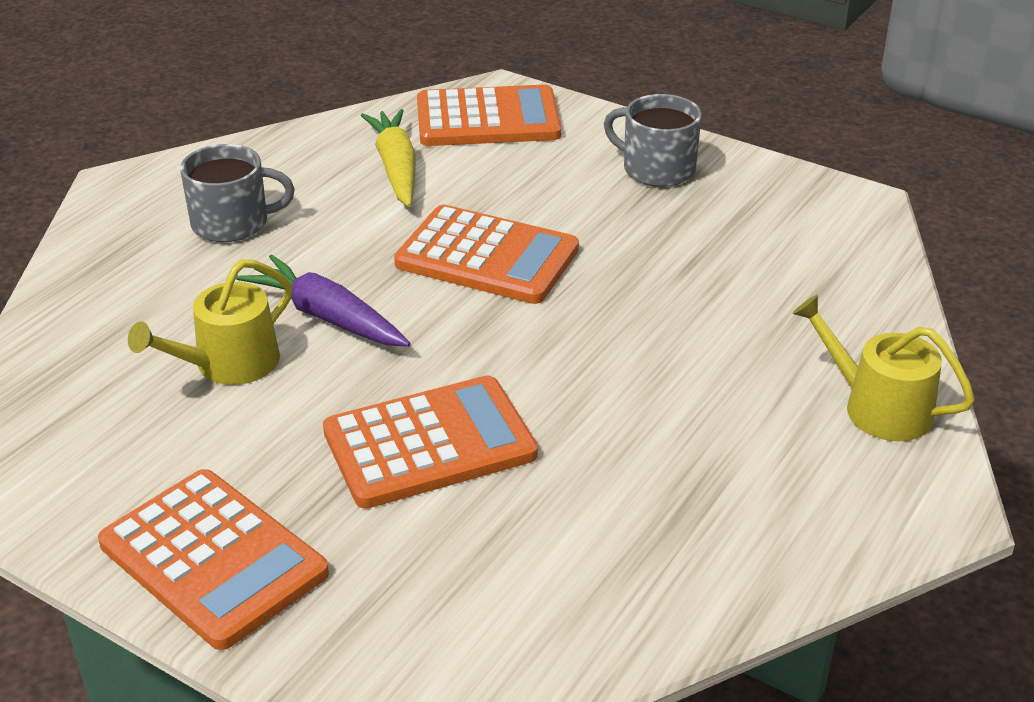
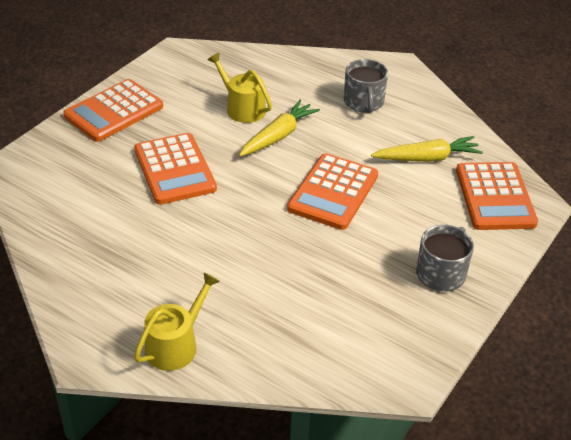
camera: 90 degrees right, 5 degrees up
(327, 317) = (278, 136): purple carrot -> yellow carrot

